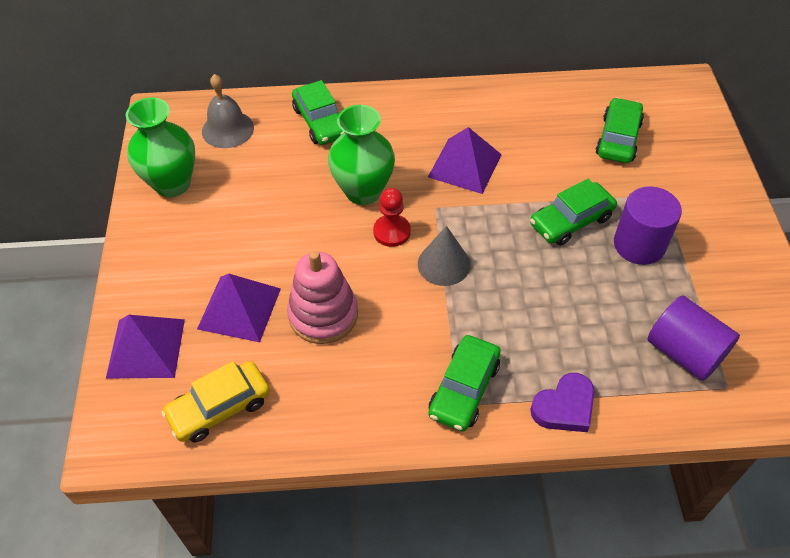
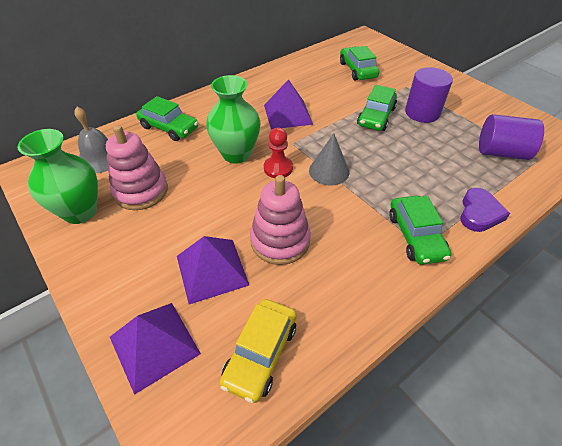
camera: 35 degrees left, 5 degrees down
(238, 188) = (141, 191): none -> pink stacking toy

